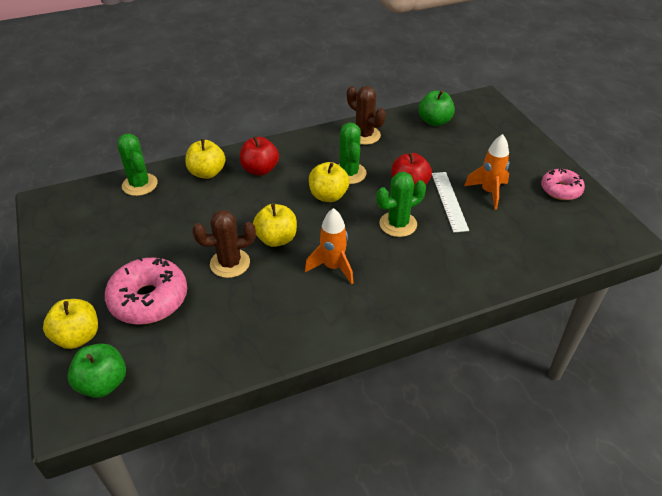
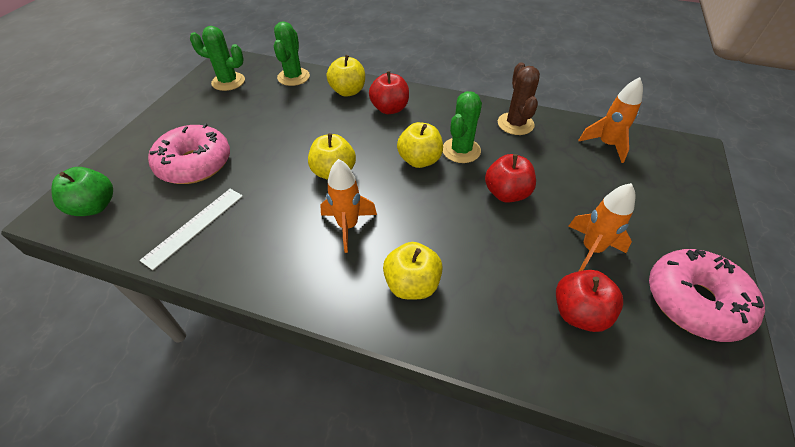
camera: 40 degrees right, 5 degrees up
(78, 336) = (126, 162): yellow apple -> yellow apple (412, 284)
(230, 263) = (277, 171): brown cactus -> none
(398, 224) = (453, 223): green cactus -> green cactus (228, 82)
(434, 121) = (606, 145): green apple -> orange rocket
(449, 201) = (533, 232): white ruler -> white ruler (194, 226)
(516, 231) = (579, 313): none -> red apple
(560, 190) = (694, 301): pink donut -> pink donut, size x1.61

